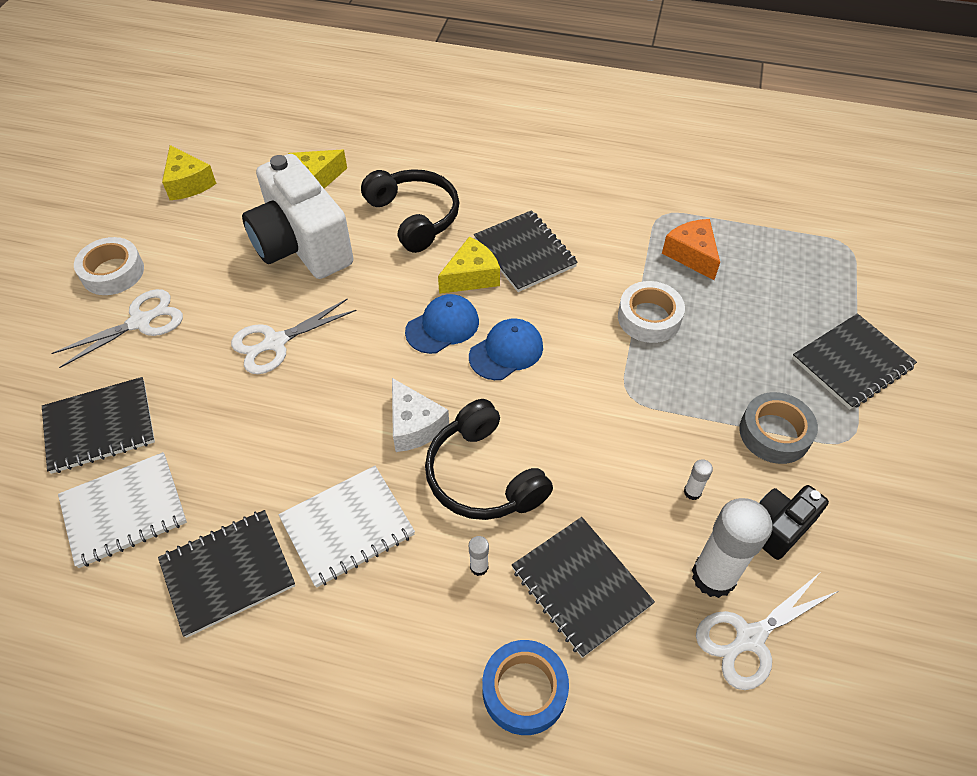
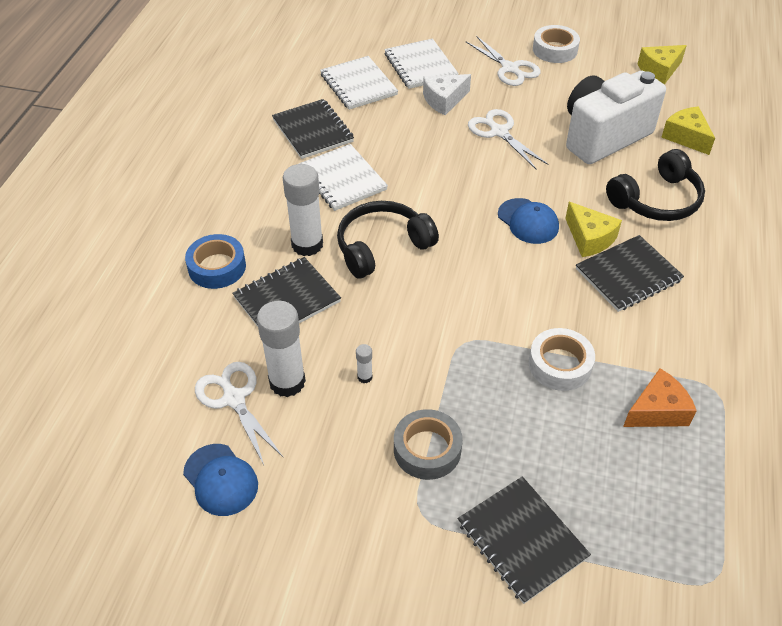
camera: 90 degrees right, 5 degrees down
(100, 426) = (420, 66): black notebook -> white notebook
(414, 425) = (426, 208): white cheese -> white cheese (444, 100)
(479, 567) = (307, 245): white glue stick -> white glue stick, size x2.36
(506, 351) = (505, 261): blue cap -> blue cap (220, 480)
(780, 527) = (328, 436): black camera -> none

